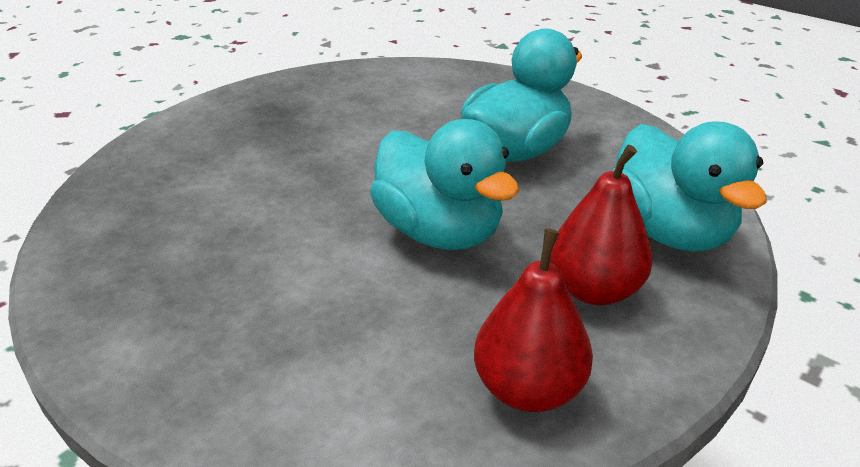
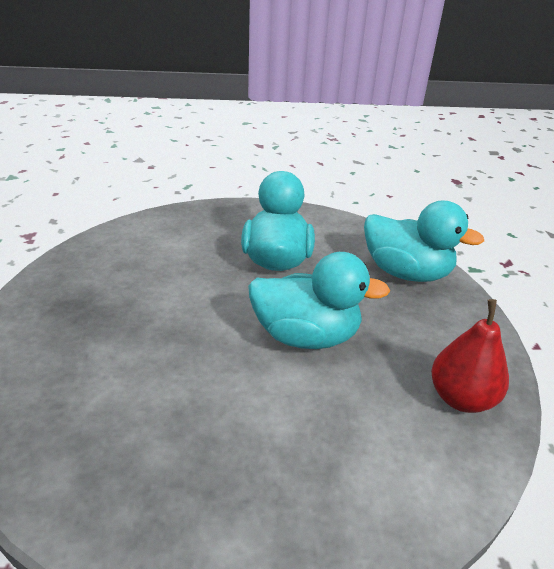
camera: 45 degrees left, 0 degrees up
(594, 290) = (418, 325): red pear -> none

